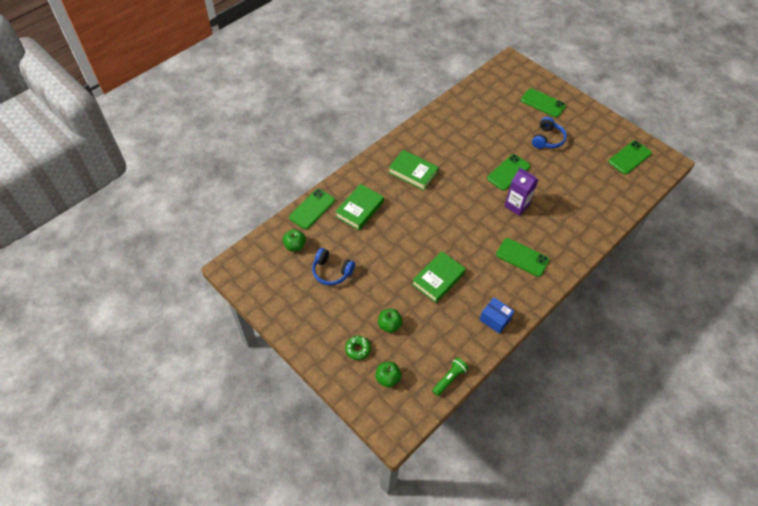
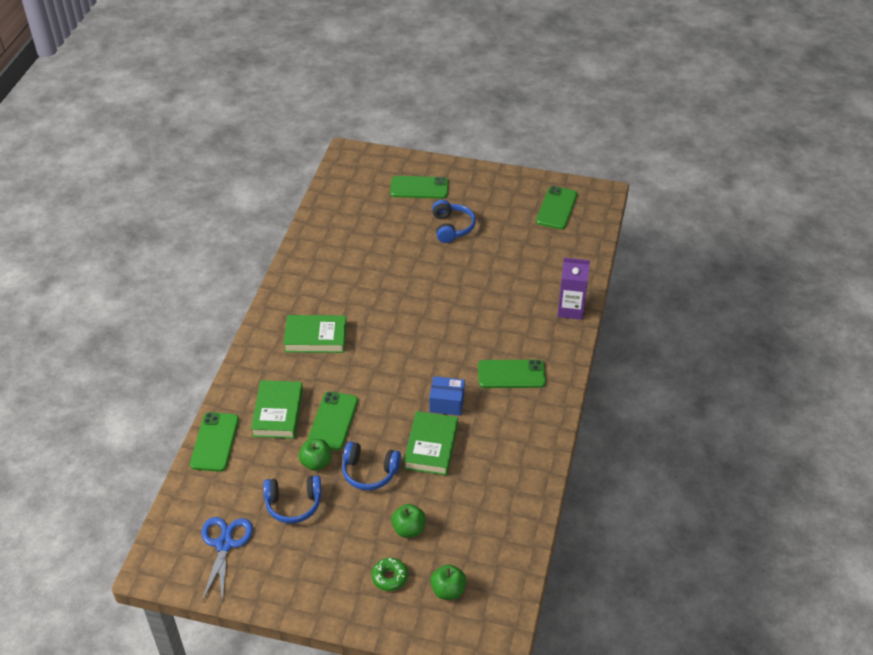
camera: 30 degrees left, 10 degrees down
(277, 275) = (224, 544): none -> blue scissors
(295, 246) = (223, 497): green apple -> green apple (316, 463)
(389, 275) = (369, 472): none -> blue headphones
(449, 379) = (519, 551): green flashlight -> none
(495, 319) = (526, 458): blue box -> blue box (447, 403)
(508, 172) = (432, 285): green phone -> green phone (333, 421)
(516, 205) = (466, 319): purple carton -> purple carton (570, 309)

